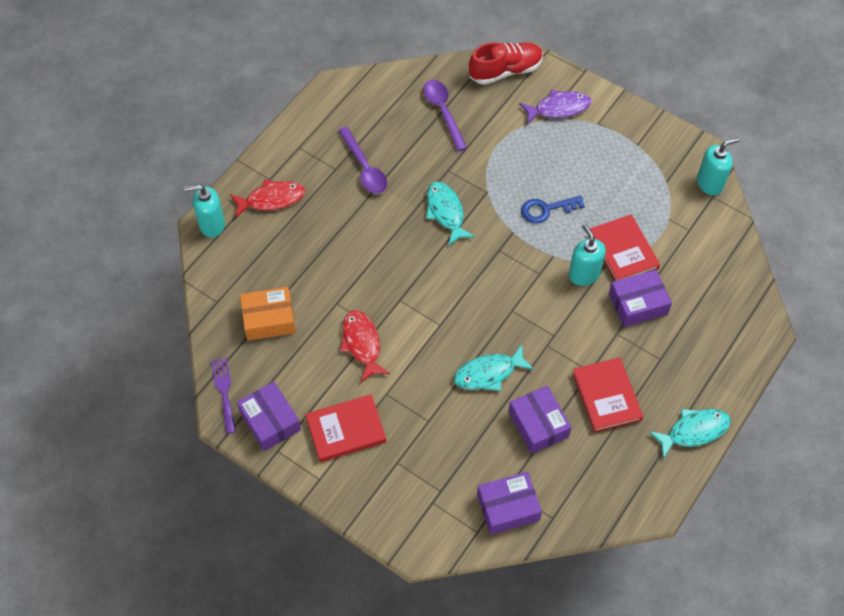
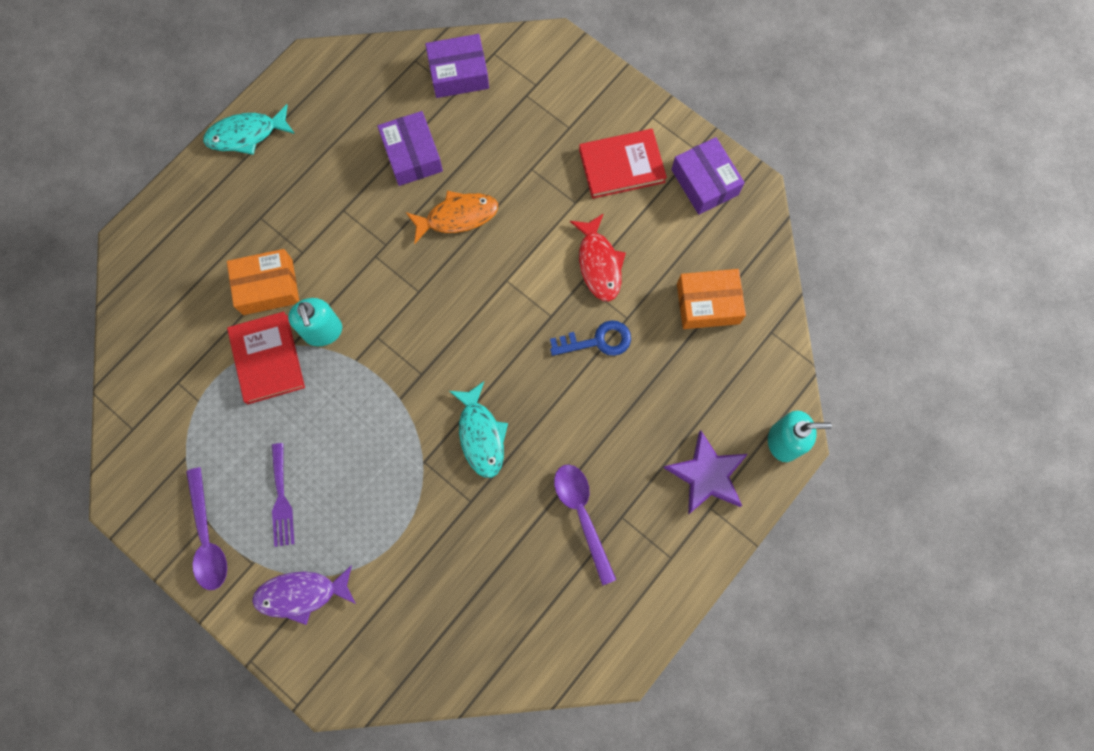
camera: 175 degrees left, 15 degrees up
(224, 391) = (757, 220): purple fork -> purple fork (281, 499)
(272, 199) = (707, 475): red fish -> purple star
(443, 112) = (465, 602): purple spoon -> purple spoon (207, 537)
(488, 373) = (457, 216): turquoise fish -> orange fish
(505, 71) = (365, 672): red shoe -> none
(546, 209) = (350, 428): blue key -> blue key (597, 341)
(606, 396) = (331, 179): red book -> none
(638, 304) = (267, 287): purple box -> orange box
(710, 183) = (129, 450): turquoise soap dispenser -> none

